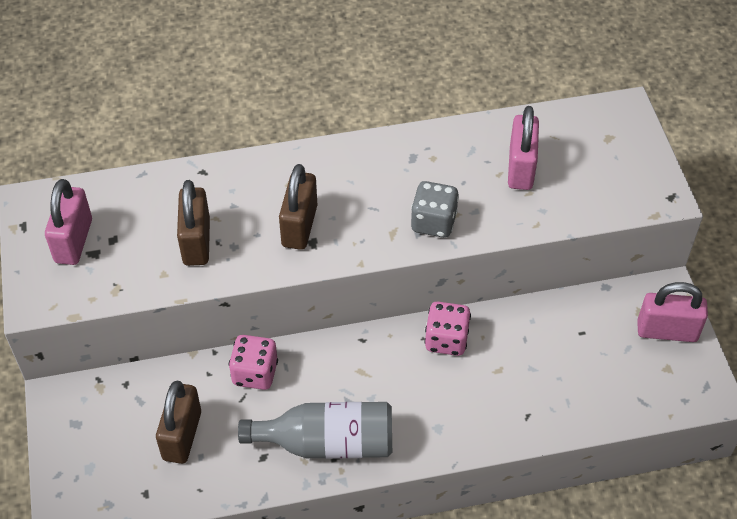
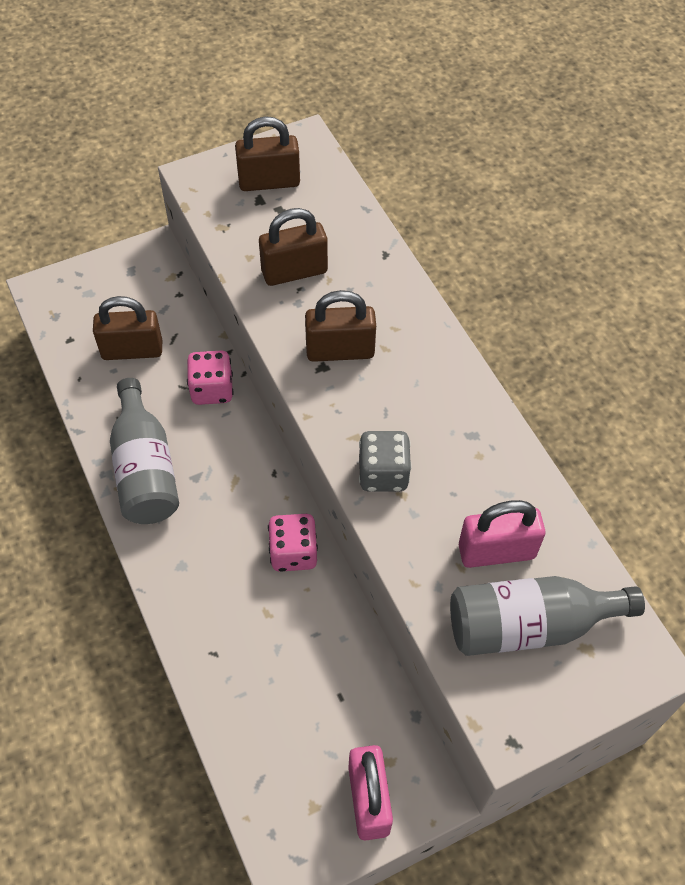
camera: 75 degrees right, 5 degrees up
(73, 241) = (269, 182): pink padlock -> brown padlock
(585, 164) = (529, 625): none -> grey bottle

